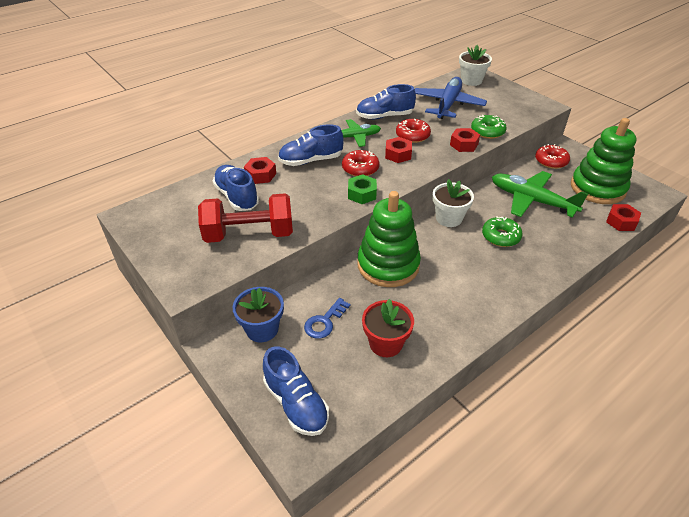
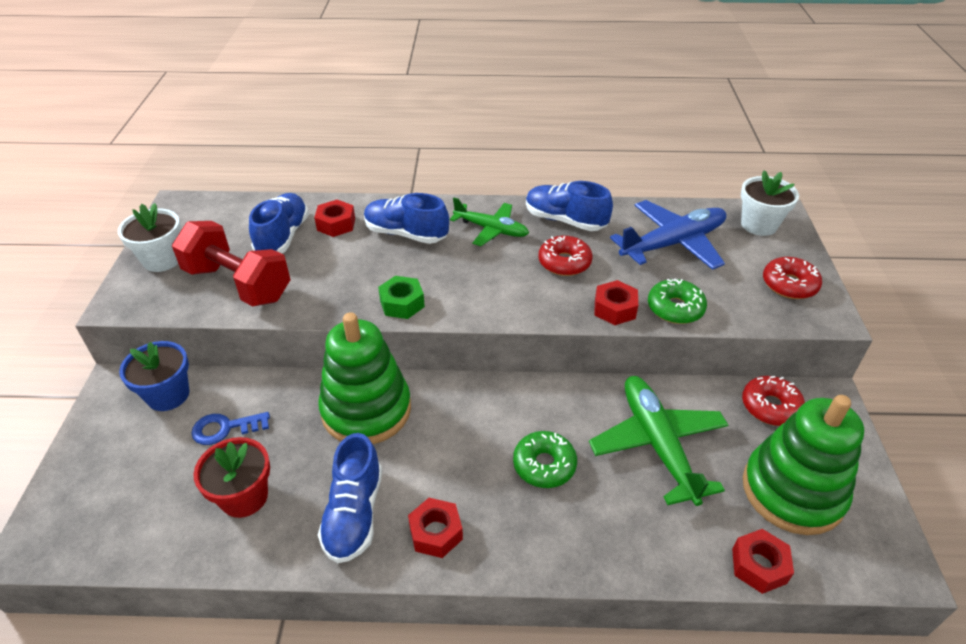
camera: 40 degrees right, 0 degrees up
(296, 403) = (94, 493): blue shoe -> blue shoe (354, 513)
(360, 168) = (444, 272): red donut -> red donut (789, 285)
(398, 154) = (511, 277): red nut -> red nut (436, 533)
(449, 218) = (511, 398): white flower pot -> white flower pot (162, 260)

